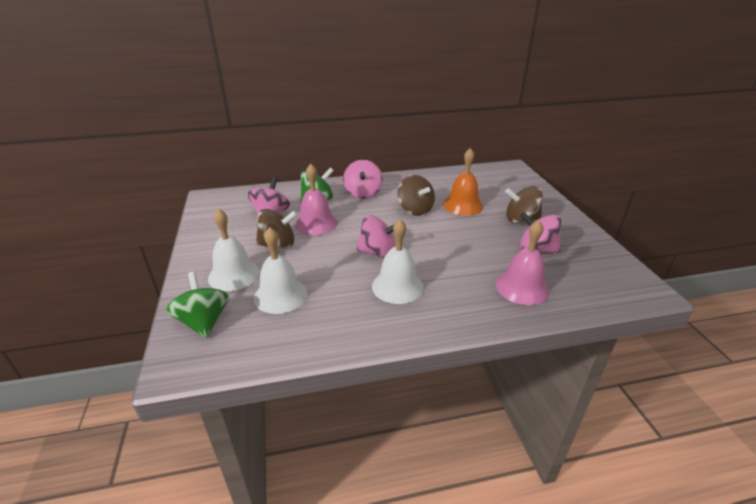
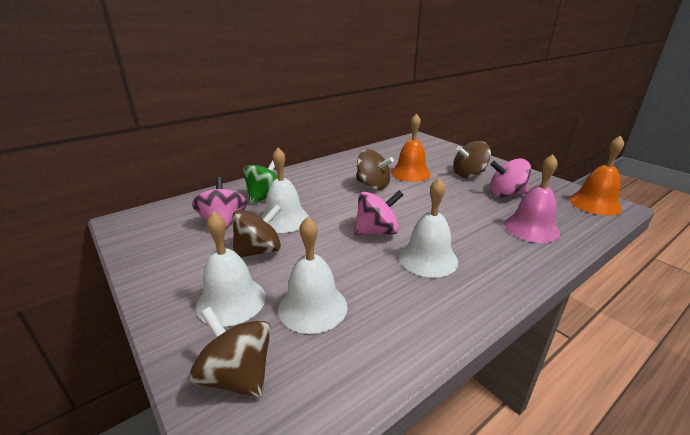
camera: 25 degrees left, 5 degrees down
(204, 322) = (237, 376): green spinning top -> brown spinning top
(316, 223) = (284, 219): pink bell -> white bell
(363, 193) = (308, 181): pink spinning top -> none
(625, 282) = (594, 204): none -> orange bell

